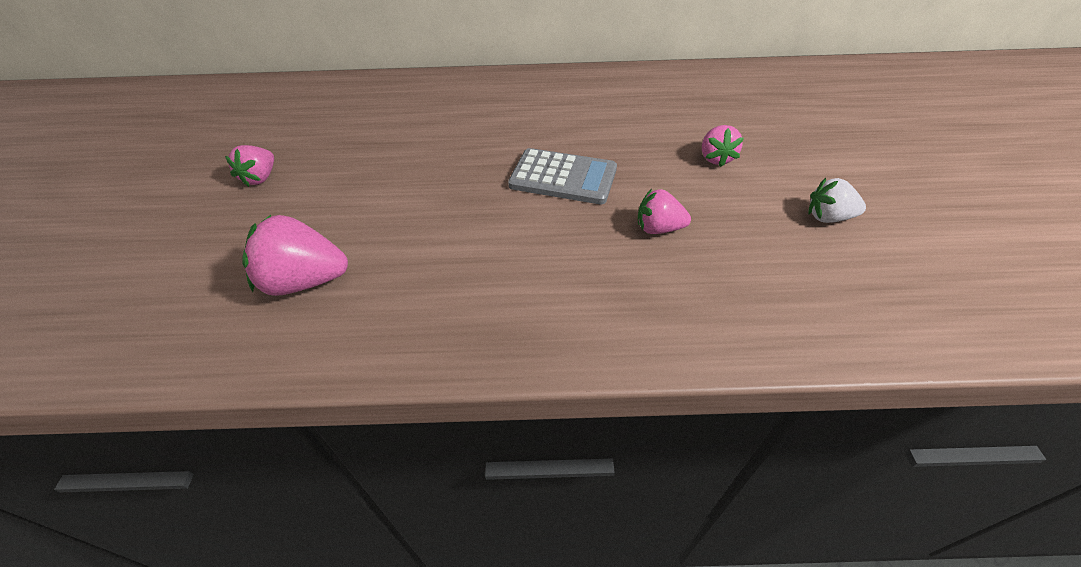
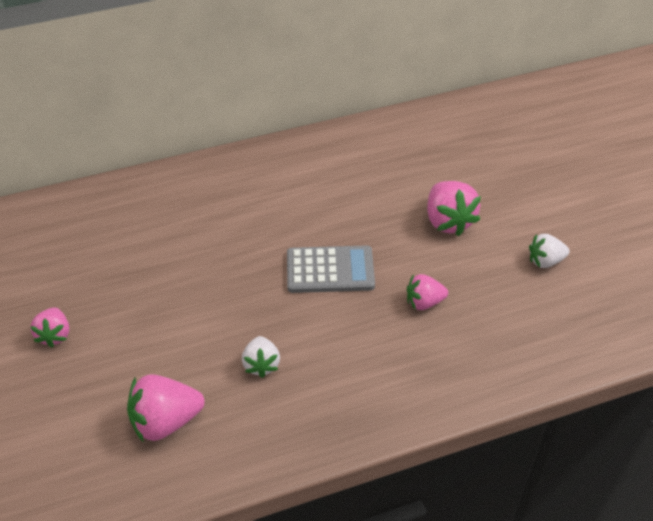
camera: 20 degrees left, 0 degrees up
(441, 249) = (261, 364): none -> white strawberry
(716, 158) = (448, 221): pink strawberry -> pink strawberry, size x1.61

